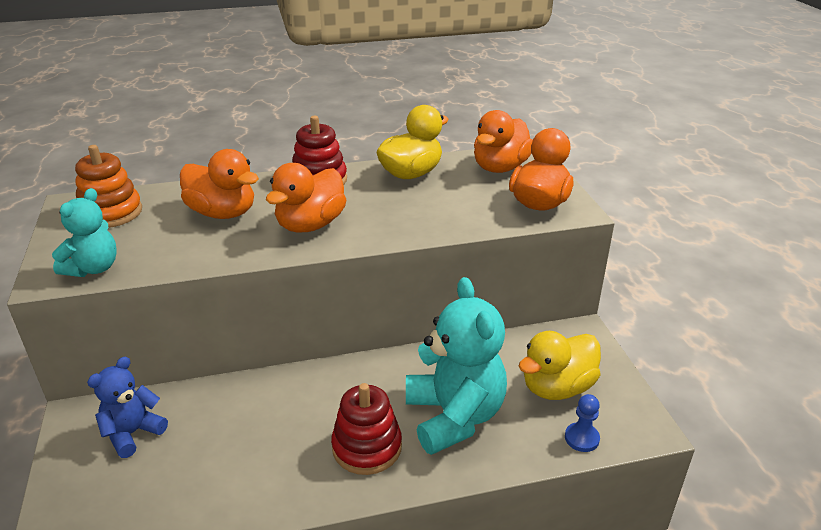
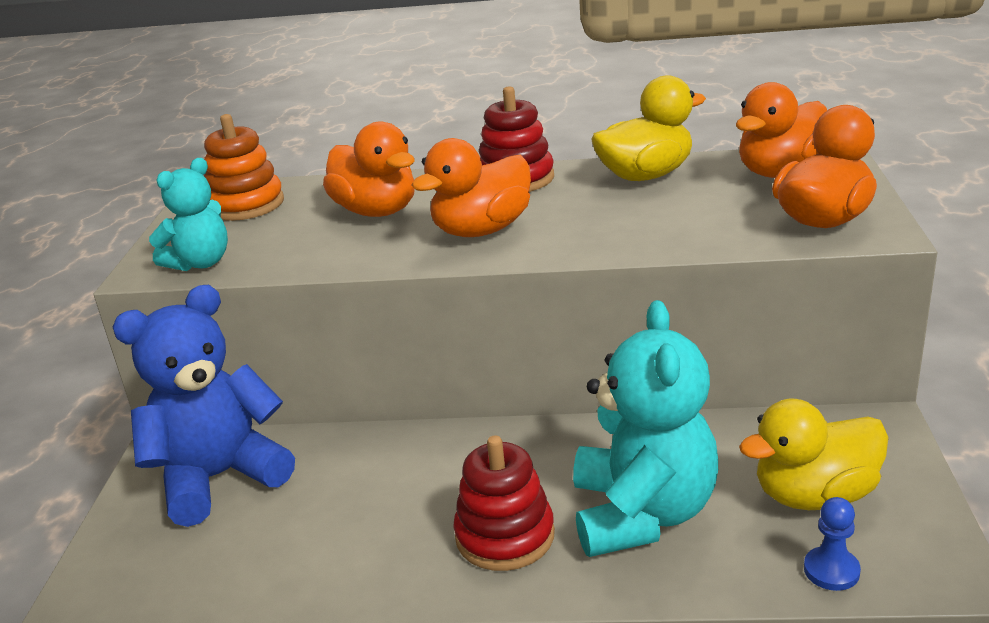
camera: 20 degrees right, 5 degrees down
(133, 433) = (219, 477): blue teddy bear -> blue teddy bear, size x1.78

